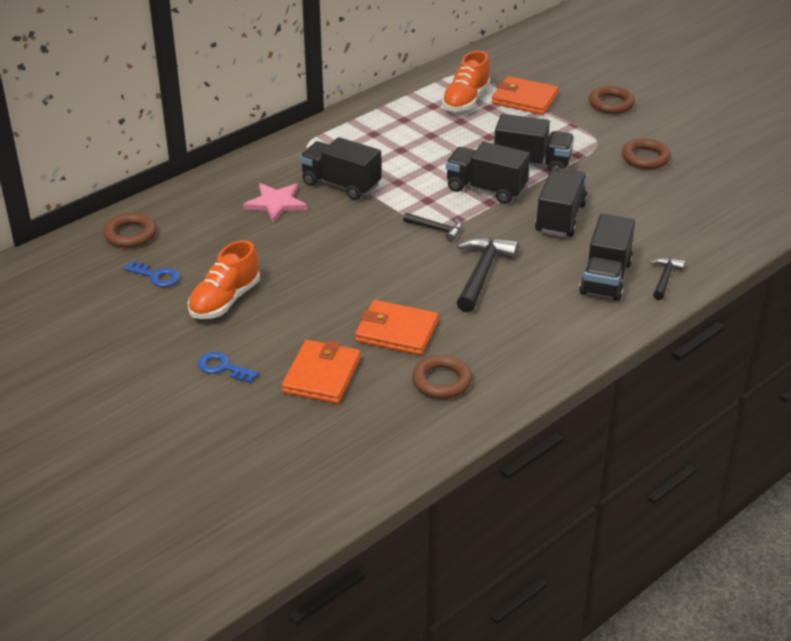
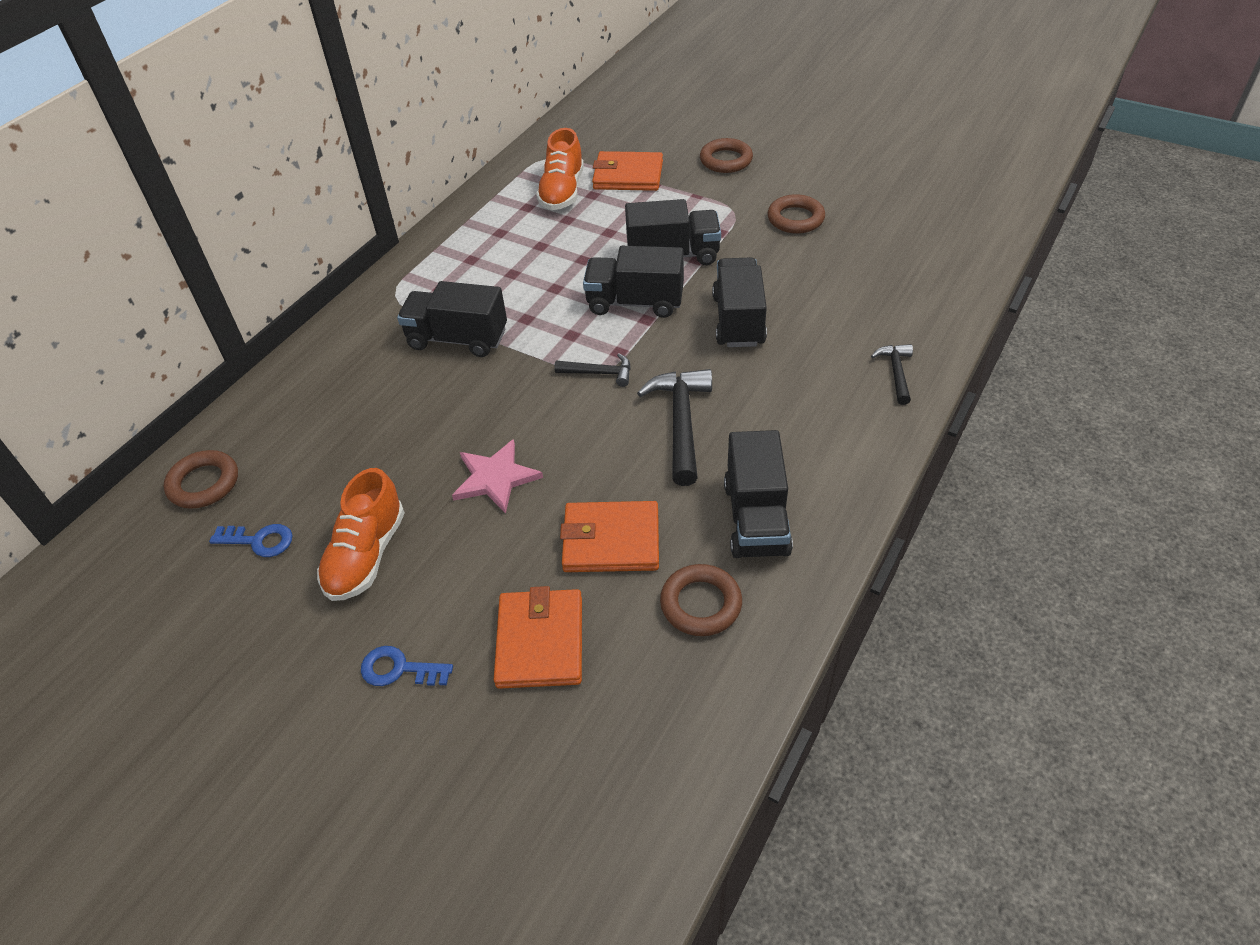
camera: 15 degrees left, 10 degrees up
(276, 203) = (385, 386): pink star -> pink star (495, 478)
(605, 278) = (829, 390): black truck -> black truck (756, 518)

